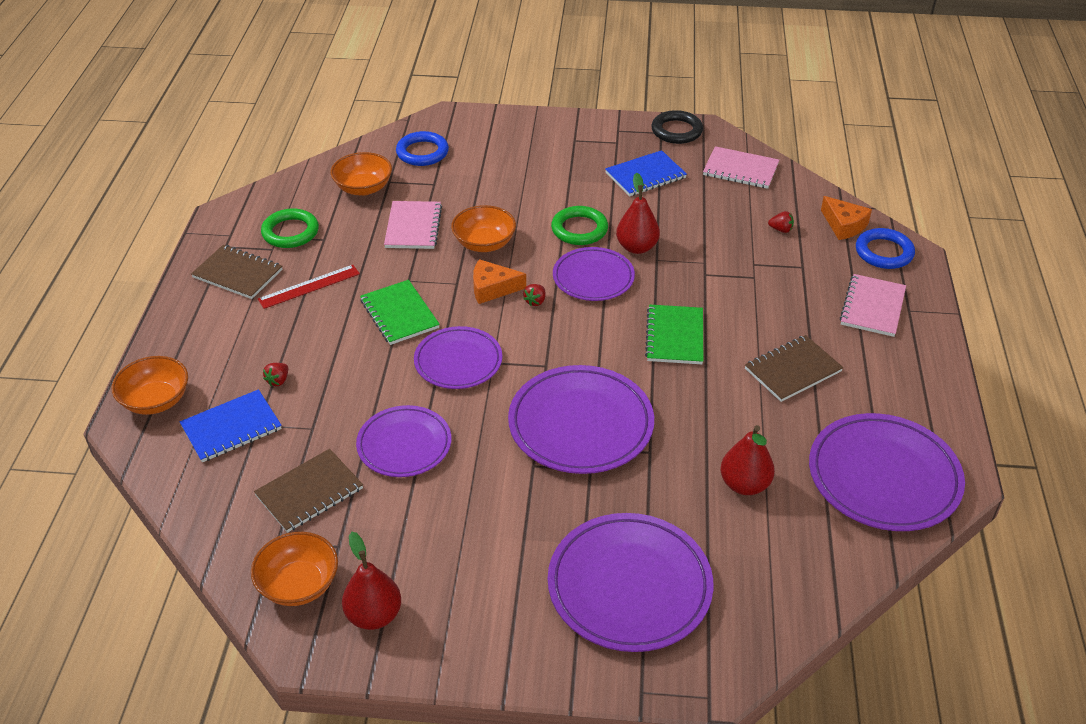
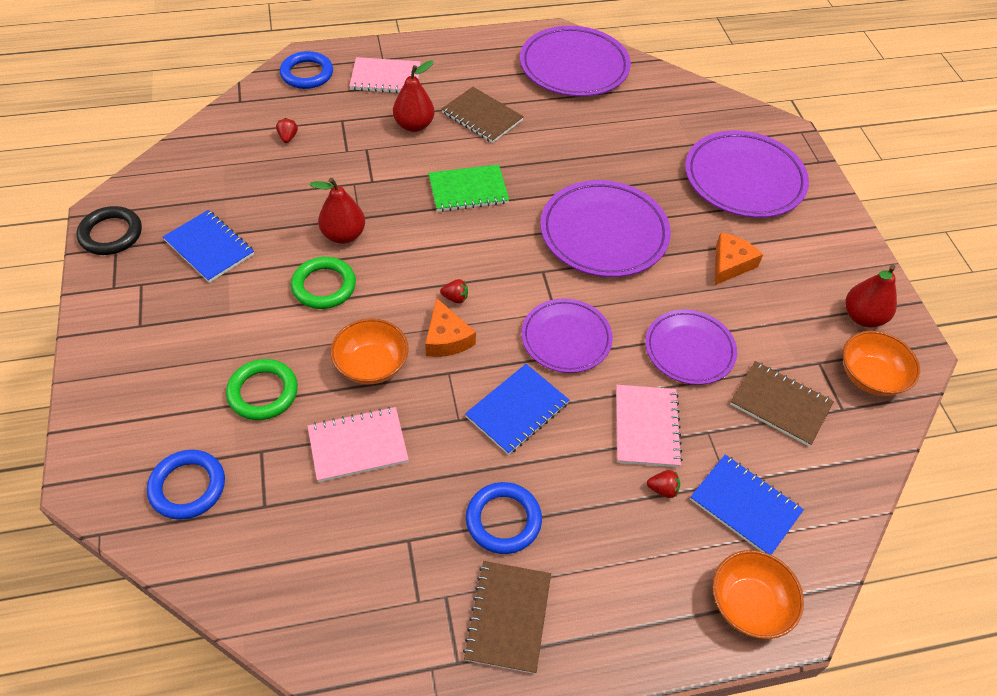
camera: 110 degrees left, 10 degrees up
(290, 232) = (405, 587): green ring -> green ring (263, 392)
(309, 286) = (503, 520): red ruler -> blue ring
(363, 188) = (286, 532): orange bowl -> none
(399, 314) = (517, 410): green notebook -> blue notebook
(593, 278) = (403, 260): purple plate -> none
(740, 170) = (186, 174): pink notebook -> pink notebook (646, 427)
(744, 484) = (618, 132): red pear -> red pear (414, 125)
(844, 225) = (271, 98): orange cheese -> orange cheese (730, 264)

